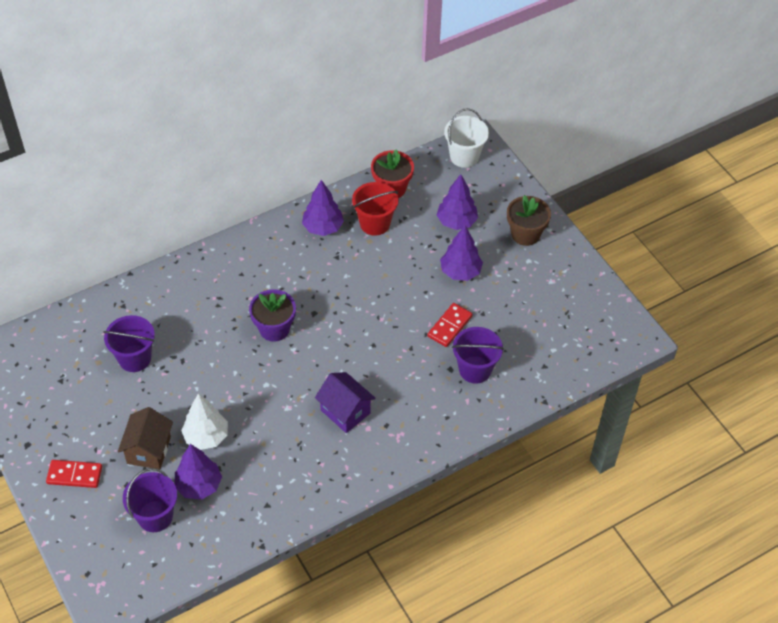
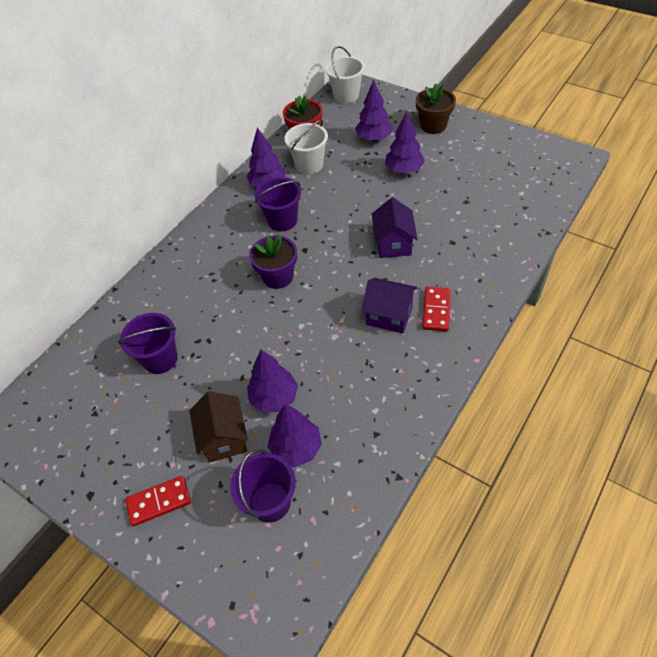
camera: 20 degrees left, 0 degrees up
(206, 437) = (274, 398): white tree -> purple tree
(375, 223) = (309, 165): red bucket -> white bucket
(396, 345) = (393, 243): none -> purple house
(450, 326) = (426, 211): red domino -> red domino (436, 310)
(475, 369) = (472, 233): purple bucket -> purple bucket (282, 220)

